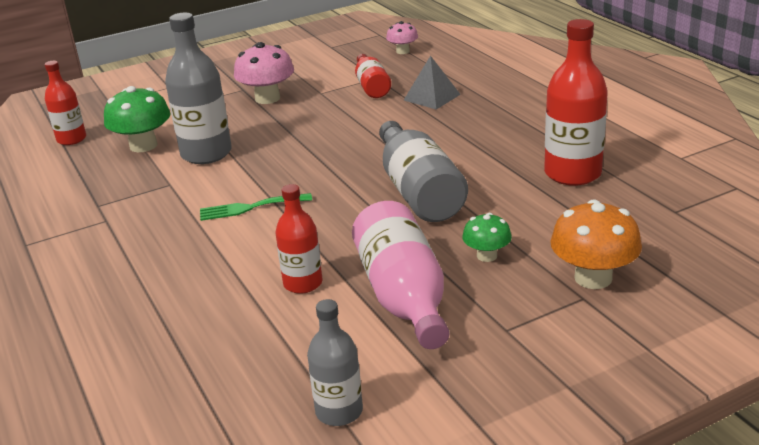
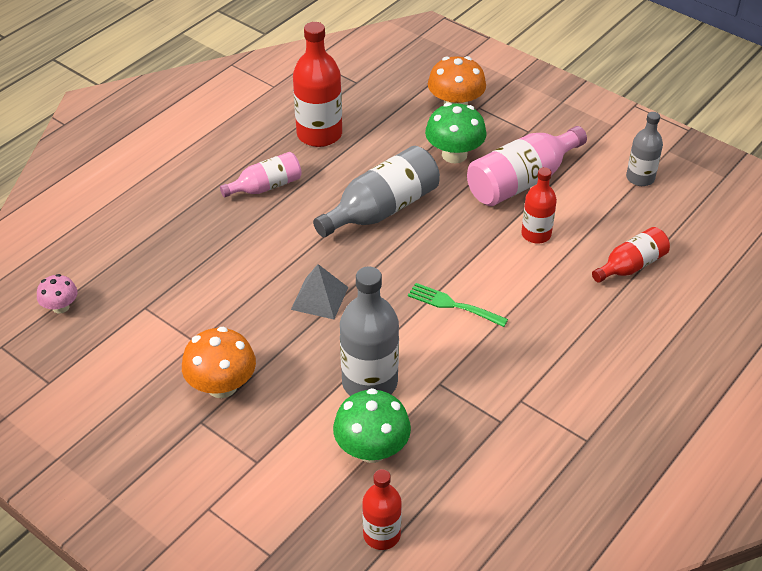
camera: 115 degrees left, 15 degrees up
(250, 208) = (453, 305): green fork -> green fork turned 150 degrees clockwise
(267, 98) = (222, 386): pink mushroom -> orange mushroom
(372, 86) = (171, 303): red bottle -> red bottle (631, 266)
(431, 97) = (190, 249): grey pyramid -> grey pyramid (319, 298)
(487, 256) = (454, 155): green mushroom -> green mushroom, size x1.72
(496, 136) = (266, 186): none -> pink bottle

